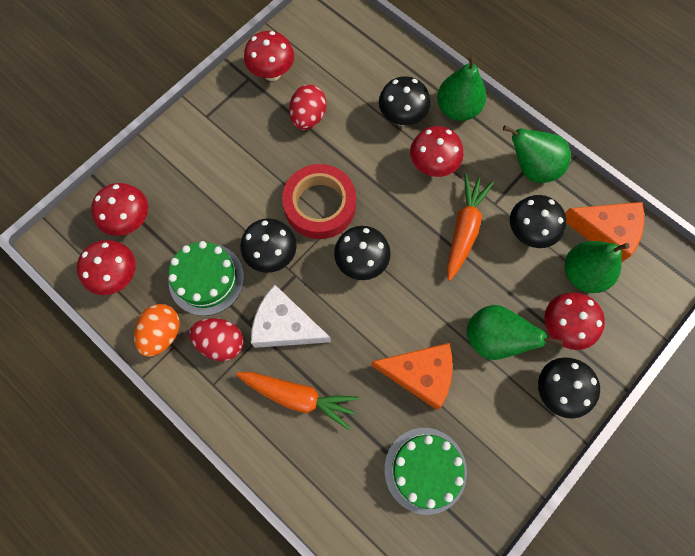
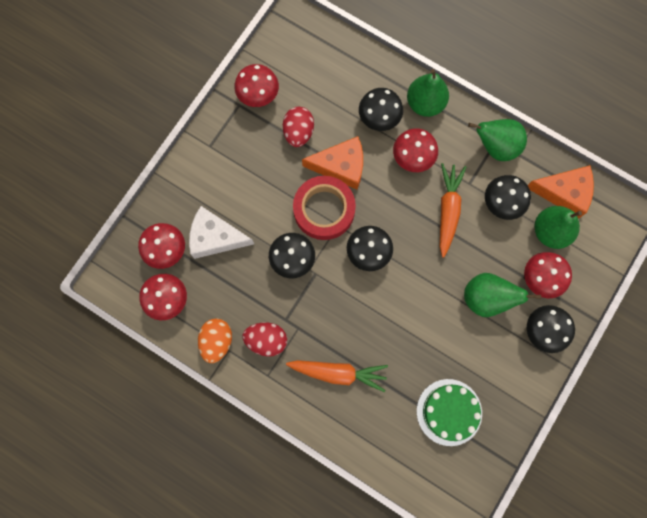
camera: 10 degrees left, 5 degrees up
(206, 279) = (242, 289): green cake -> none
(285, 326) = (316, 317): white cheese -> white cheese (215, 237)
(420, 374) = (432, 337): orange cheese -> orange cheese (341, 166)

